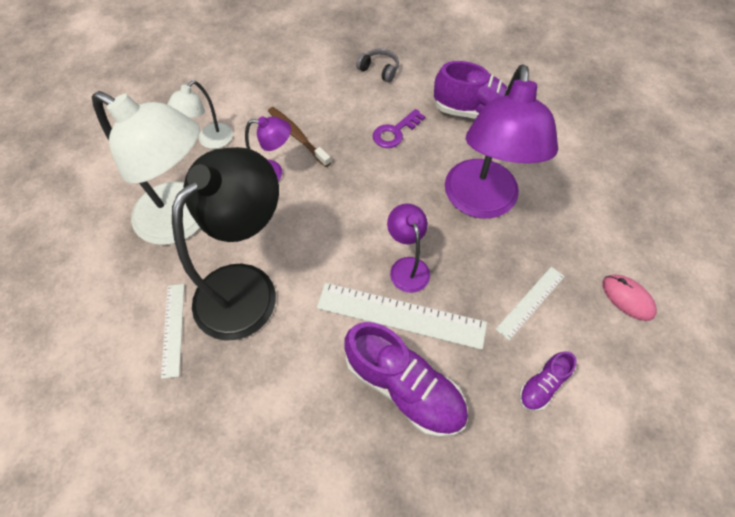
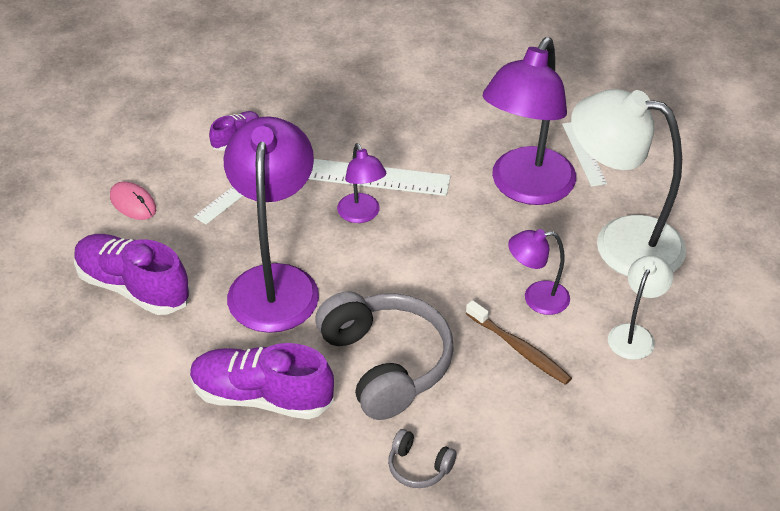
camera: 175 degrees right, 15 degrees down
(247, 286) = (525, 188): black lamp -> purple lamp
(395, 132) = (385, 364): purple key -> grey headphones
(404, 387) = (360, 129): purple shoe -> purple shoe (133, 287)

